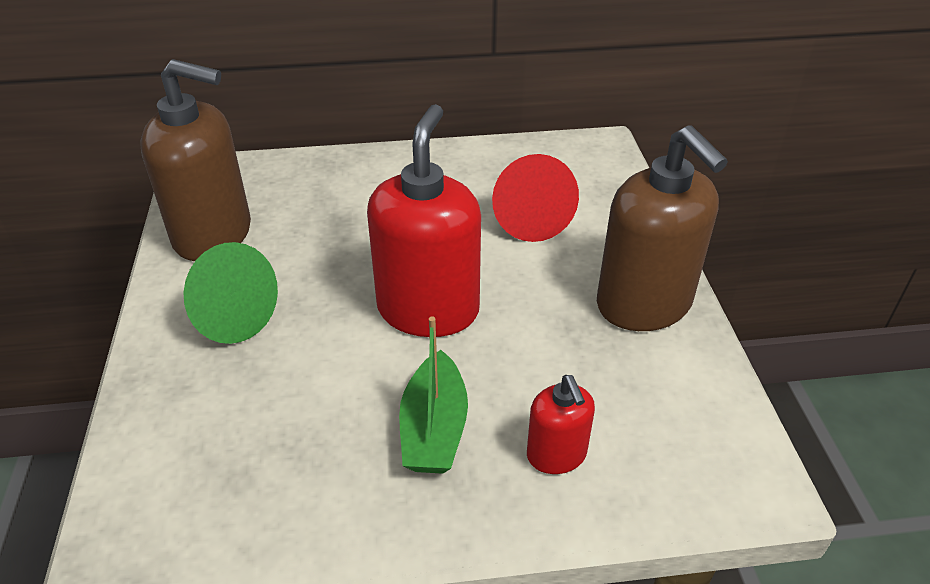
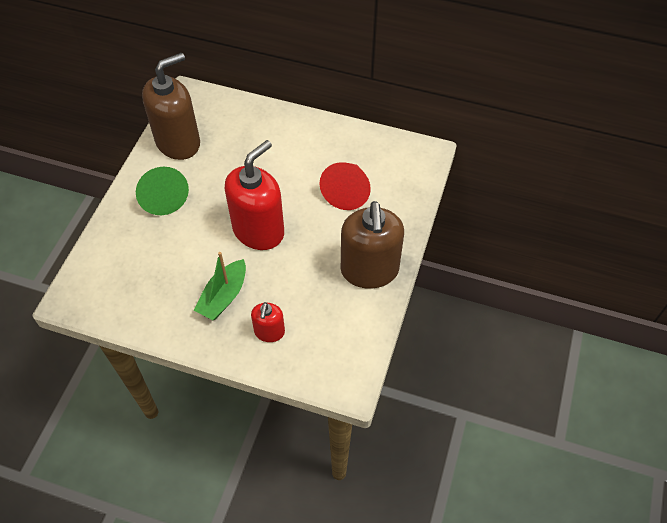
camera: 25 degrees right, 15 degrees up
(213, 235) = (178, 142): brown soap dispenser -> brown soap dispenser turned 75 degrees counterclockwise

